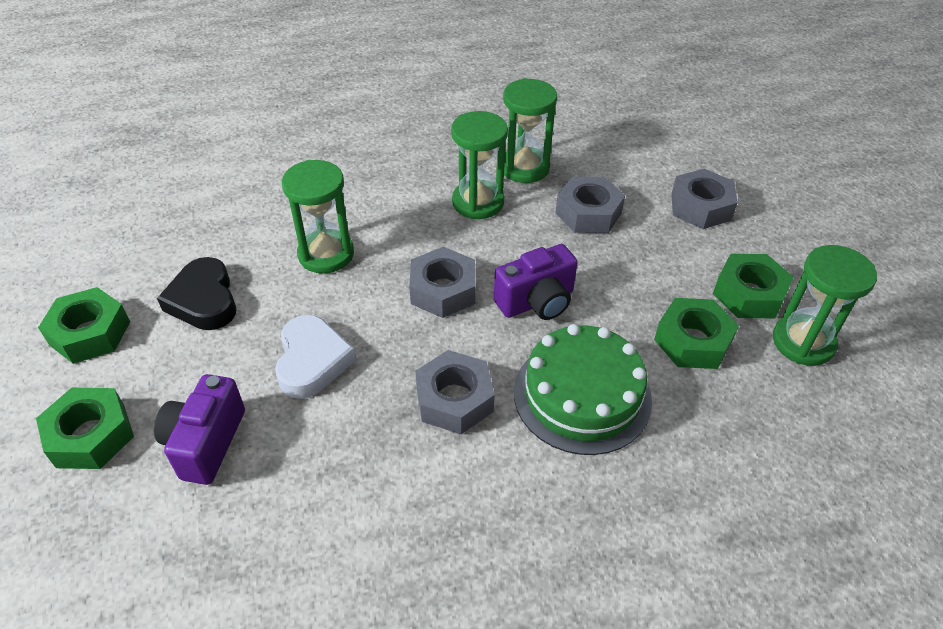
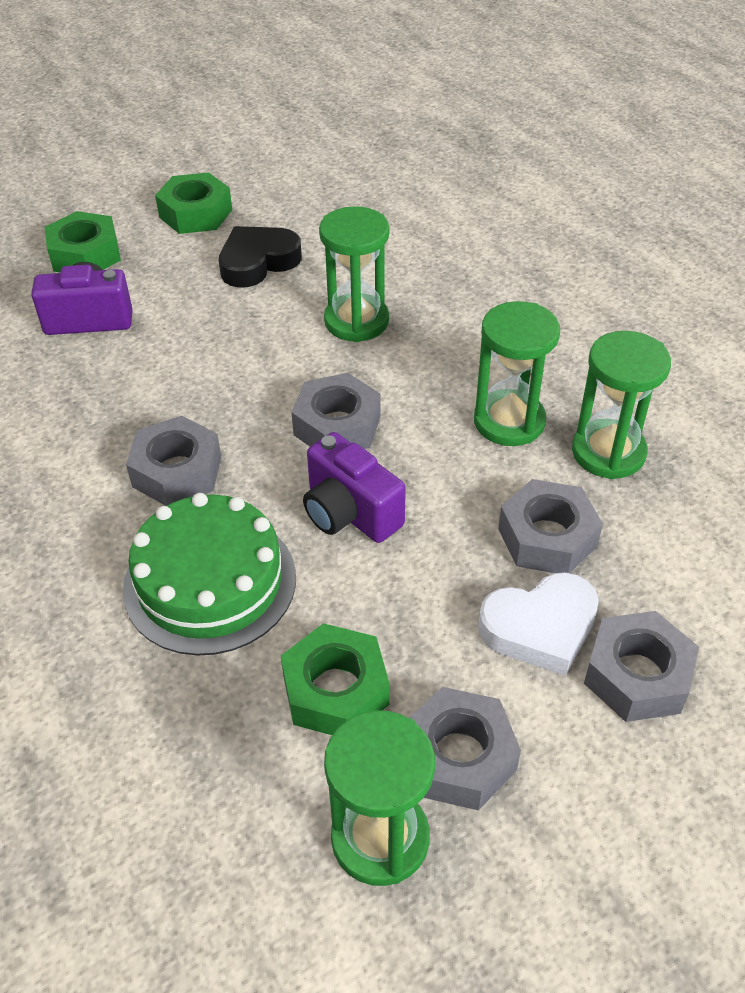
camera: 75 degrees right, 0 degrees up
(312, 361) = (201, 355): white heart -> white heart (540, 628)
(749, 294) = (458, 757): green nut -> grey nut

